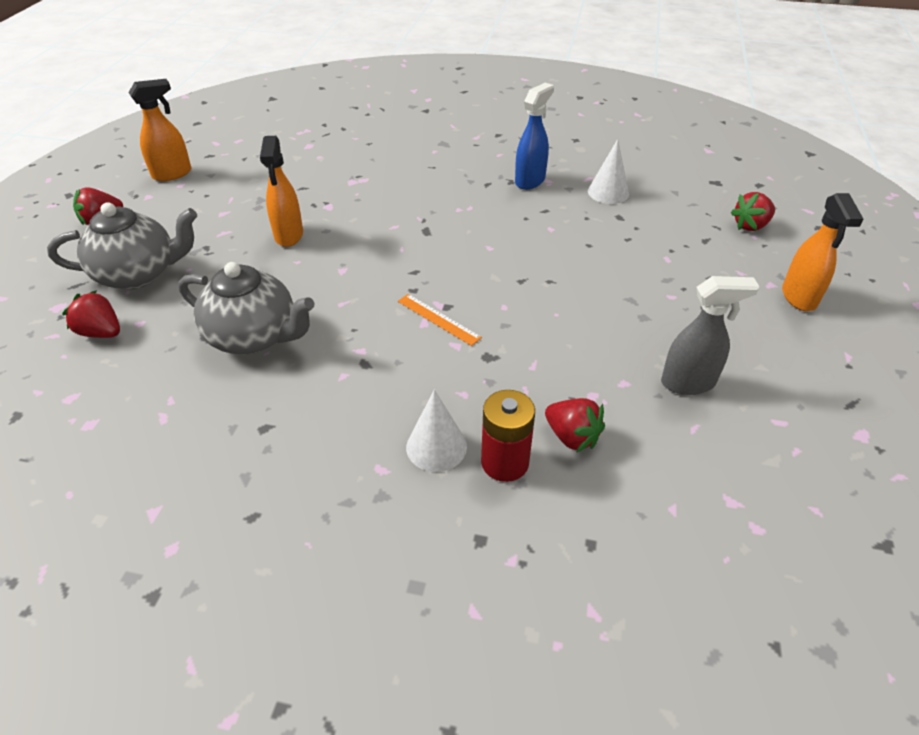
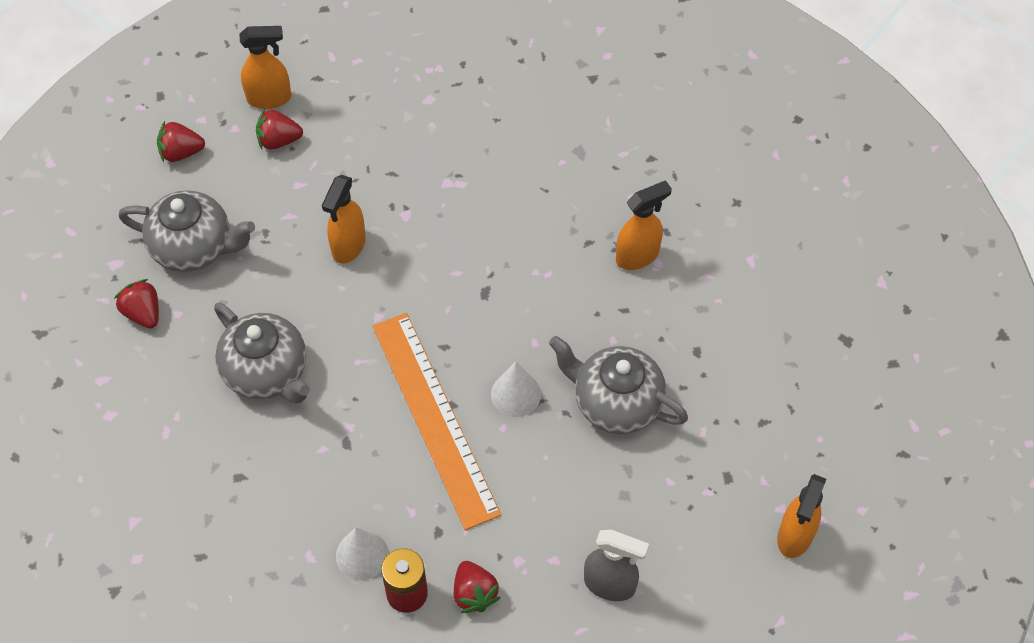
camera: 25 degrees right, 15 degrees up
(438, 319) = (435, 418): orange ruler -> orange ruler, size x2.47
(530, 181) = (638, 256): blue spray bottle -> orange spray bottle
(585, 262) = (616, 402): none -> grey teapot
(608, 192) = (711, 308): white cone -> white cone (515, 394)
(750, 226) = (828, 422): red strawberry -> red strawberry (278, 140)

